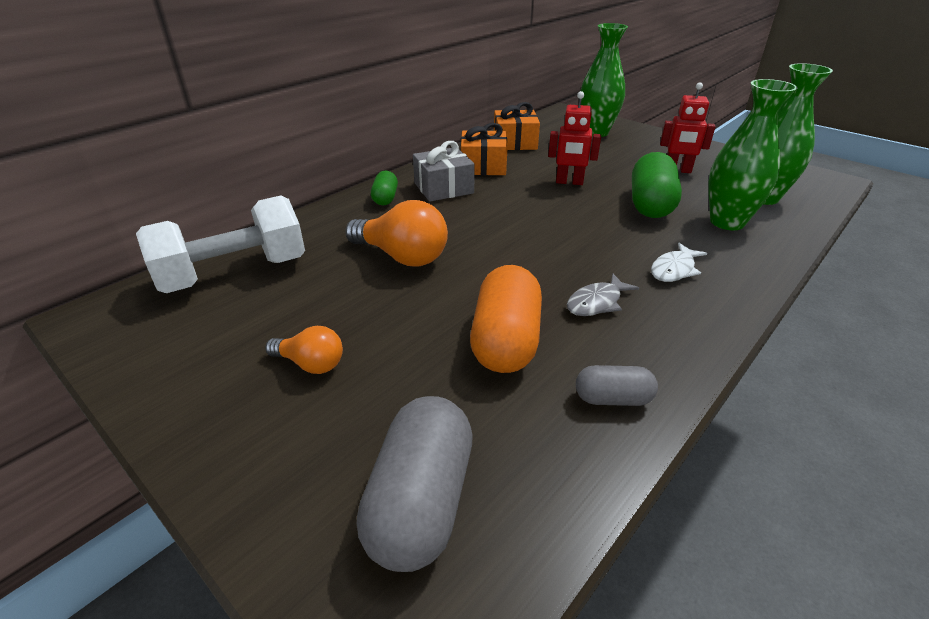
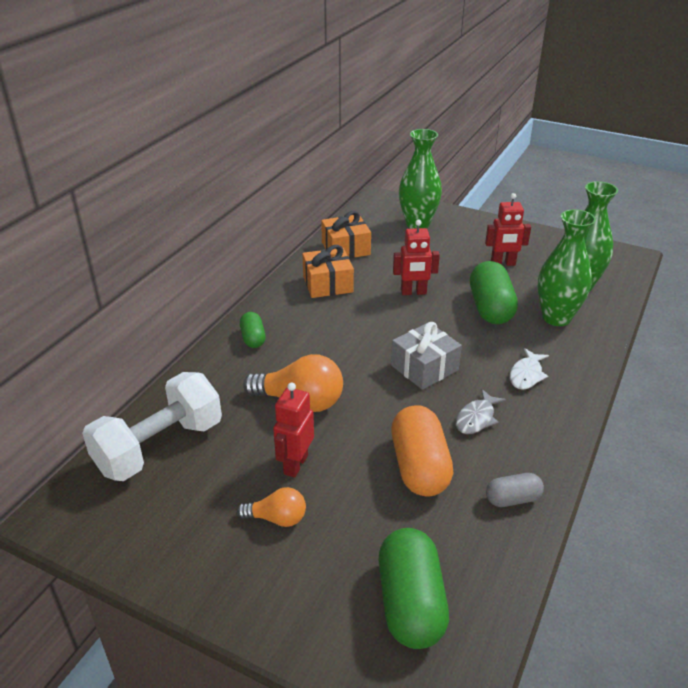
camera: 15 degrees left, 0 degrees up
(363, 313) = (295, 464): none -> red robot
(421, 501) = (411, 603): grey capsule -> green capsule
(443, 188) = (302, 317): grey gift -> grey gift (424, 367)

